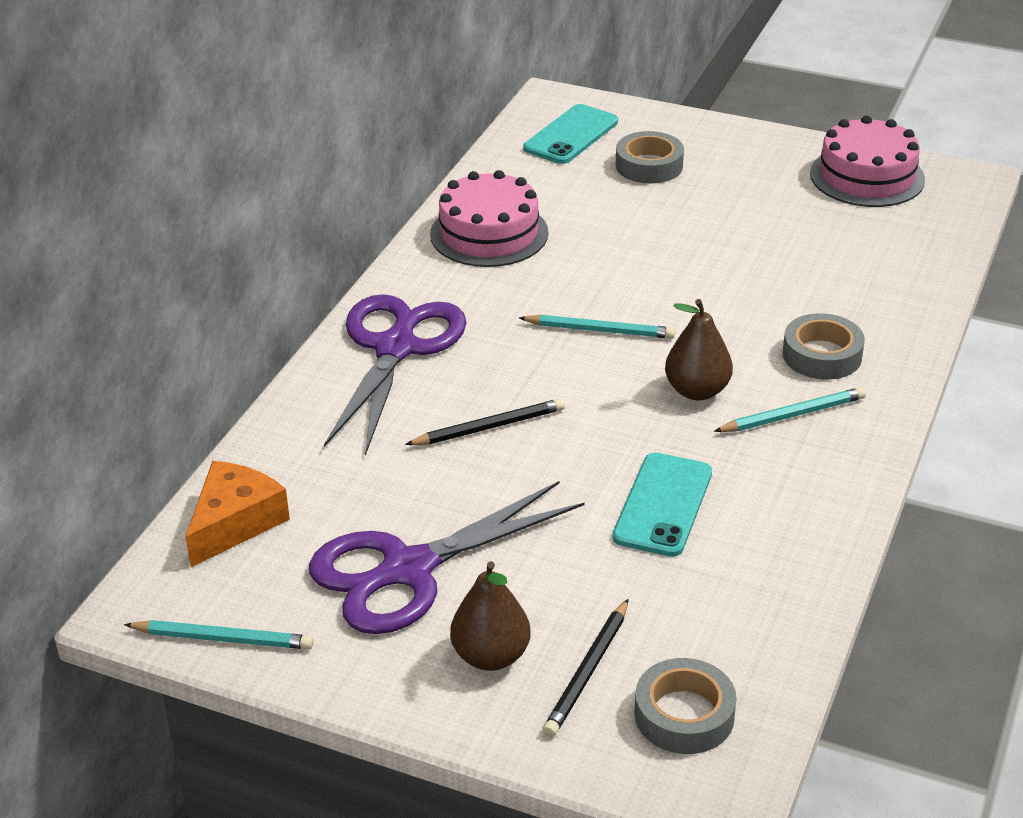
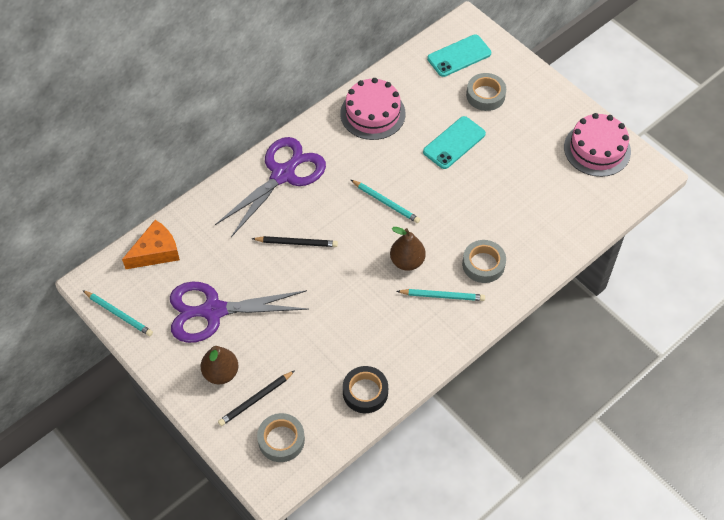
camera: 25 degrees right, 20 degrees up
(663, 505) = (346, 323): turquoise phone -> turquoise phone (454, 143)
(776, 587) = (365, 392): none -> black tape

